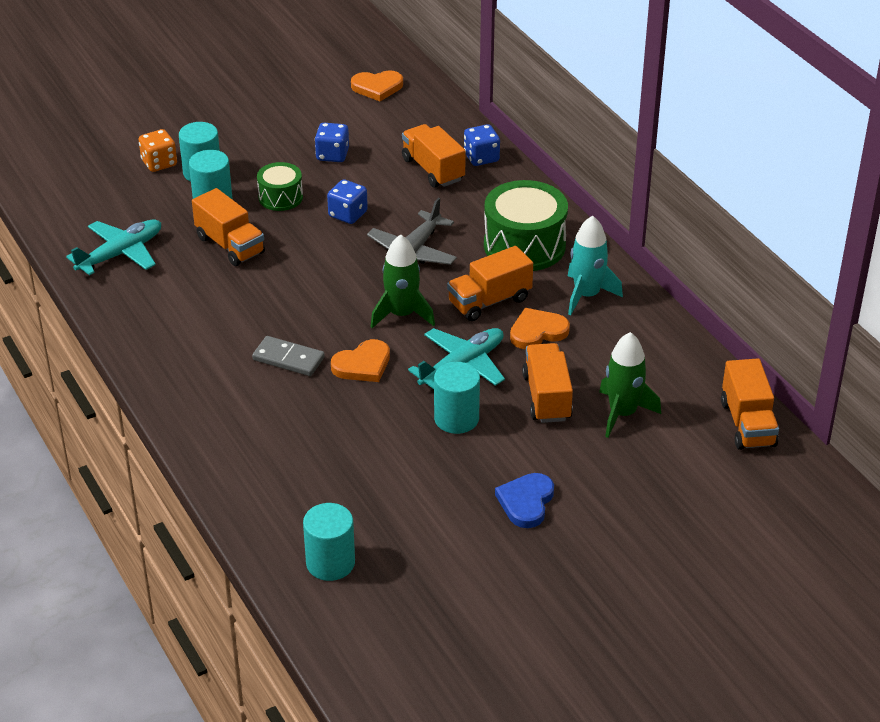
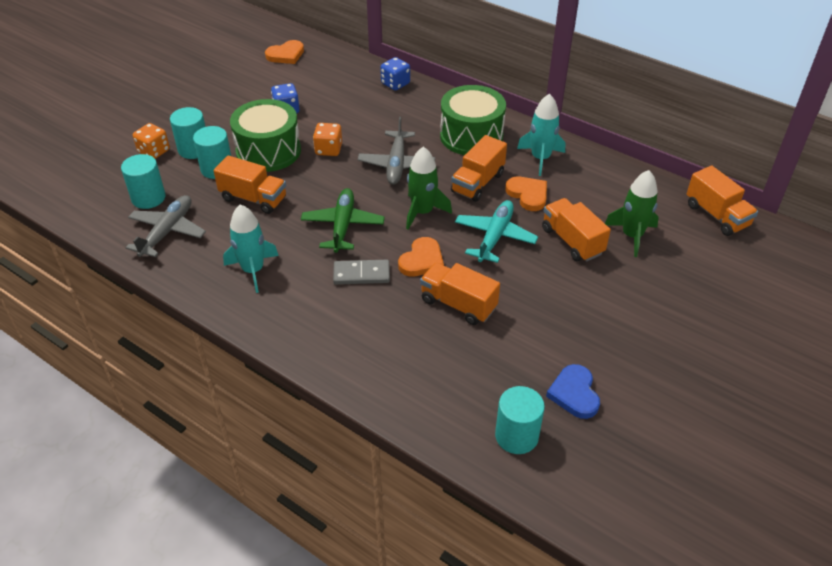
camera: 25 degrees left, 5 degrees up
(120, 254) = (167, 232): turquoise plane -> grey plane
(181, 320) = (253, 270): none -> turquoise rocket
(280, 197) = (268, 151): green drum -> green drum, size x1.79
(304, 303) = (343, 226): none -> green plane
(348, 214) = (328, 149): blue dice -> orange dice
(433, 169) = (367, 101): orange truck -> orange truck (458, 304)
(456, 418) = (521, 279): turquoise cylinder -> turquoise cylinder (148, 198)
(526, 502) = (621, 327): blue heart -> blue heart (574, 393)
(537, 332) = (528, 195): orange heart -> orange heart turned 105 degrees clockwise

